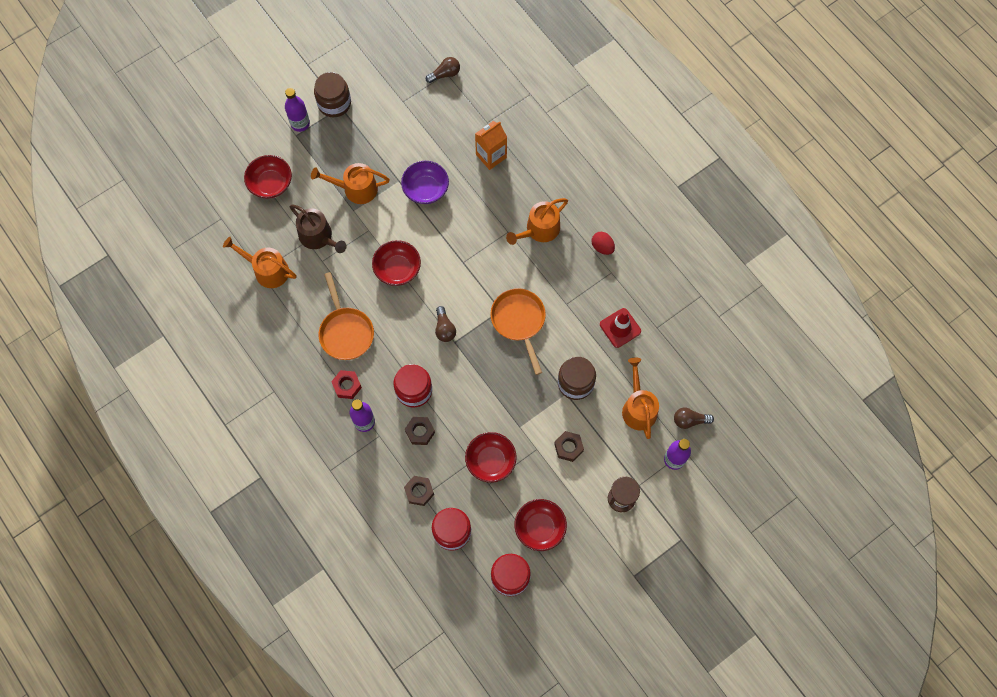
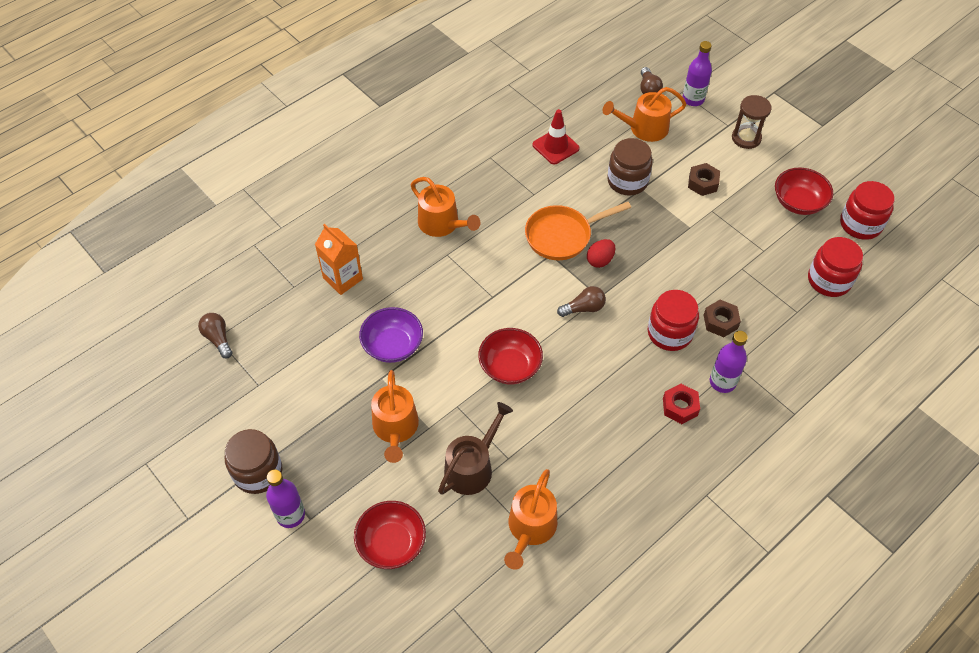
camera: 95 degrees left, 15 degrees down
(345, 332) = (606, 417): orange pan -> none
(419, 491) = (793, 316): brown nut -> none
(490, 461) = (737, 250): red bowl -> none
(602, 247) = (459, 166): red egg -> red egg (600, 260)

